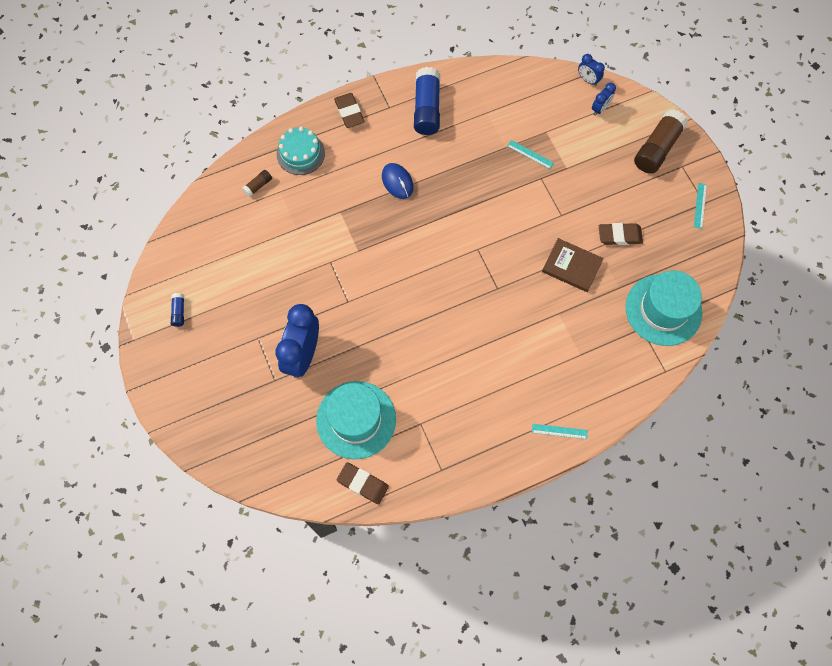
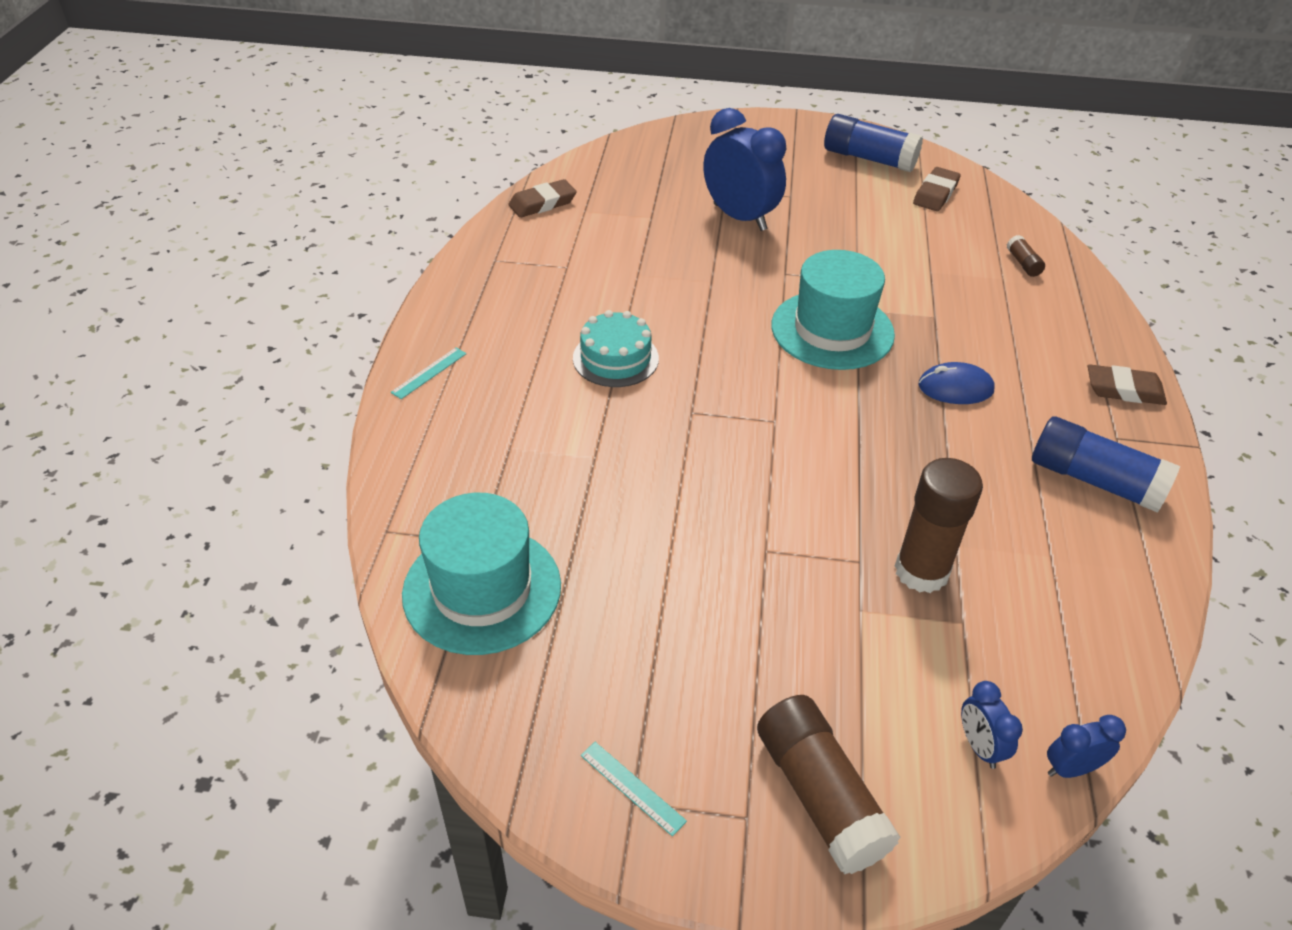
camera: 120 degrees right, 25 degrees down
(179, 312) = (869, 159): blue glue stick -> blue glue stick, size x2.17
(300, 153) = (1062, 316): turquoise cake -> turquoise cake (615, 358)
(356, 420) = (621, 224): turquoise hat -> turquoise hat (832, 330)
(530, 154) = (921, 571): turquoise ruler -> brown glue stick
(571, 266) = (659, 513): brown book -> none
(619, 236) = (666, 609): brown eraser -> brown eraser (935, 194)

